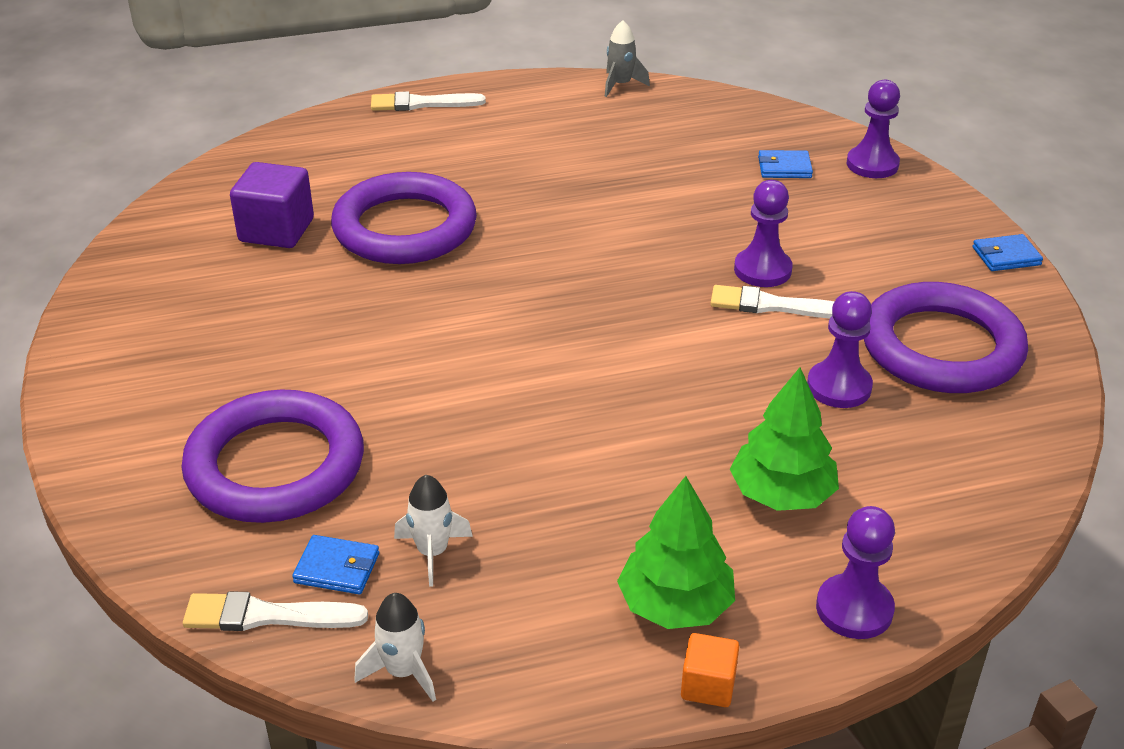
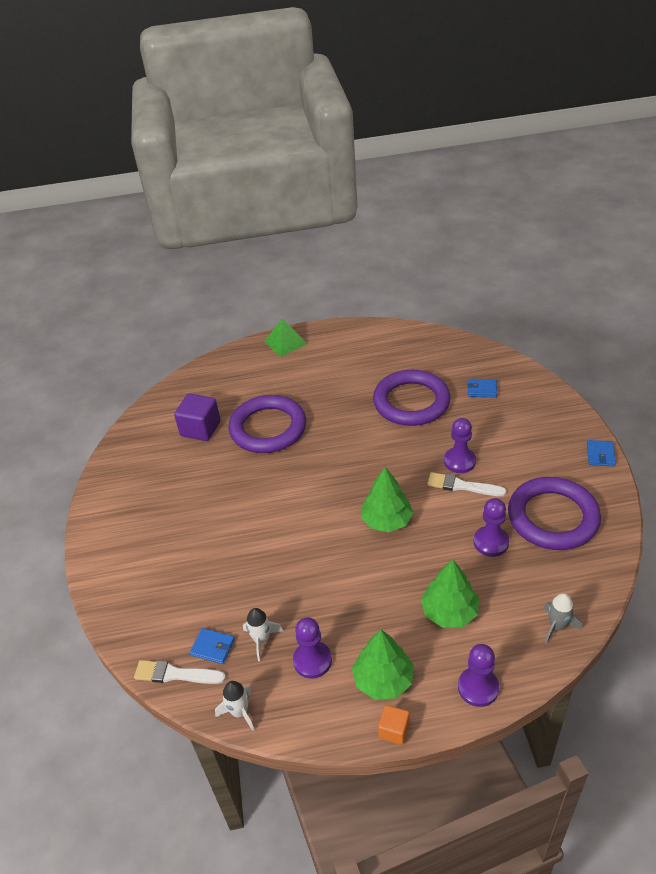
camera: 10 degrees right, 5 degrees up
(275, 466) = (187, 582): purple ring -> purple ring (411, 402)
(421, 104) = (285, 342): white brush -> green pyramid
(620, 85) = (397, 329): grey rocket -> grey rocket (557, 626)
(644, 360) = (387, 520): none -> green tree
(872, 164) = (533, 388): purple pawn -> purple pawn (312, 660)
(1006, 256) = (600, 455): blue wallet -> blue wallet turned 75 degrees counterclockwise

